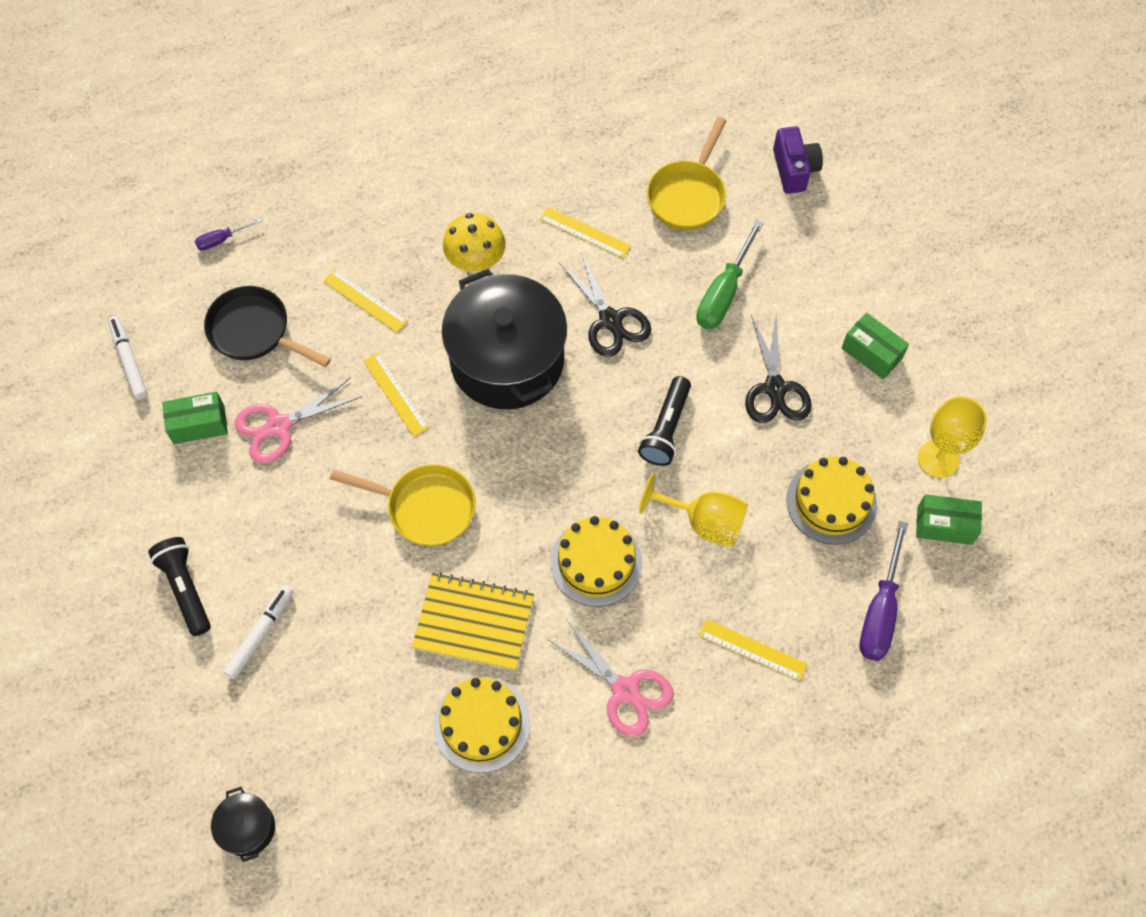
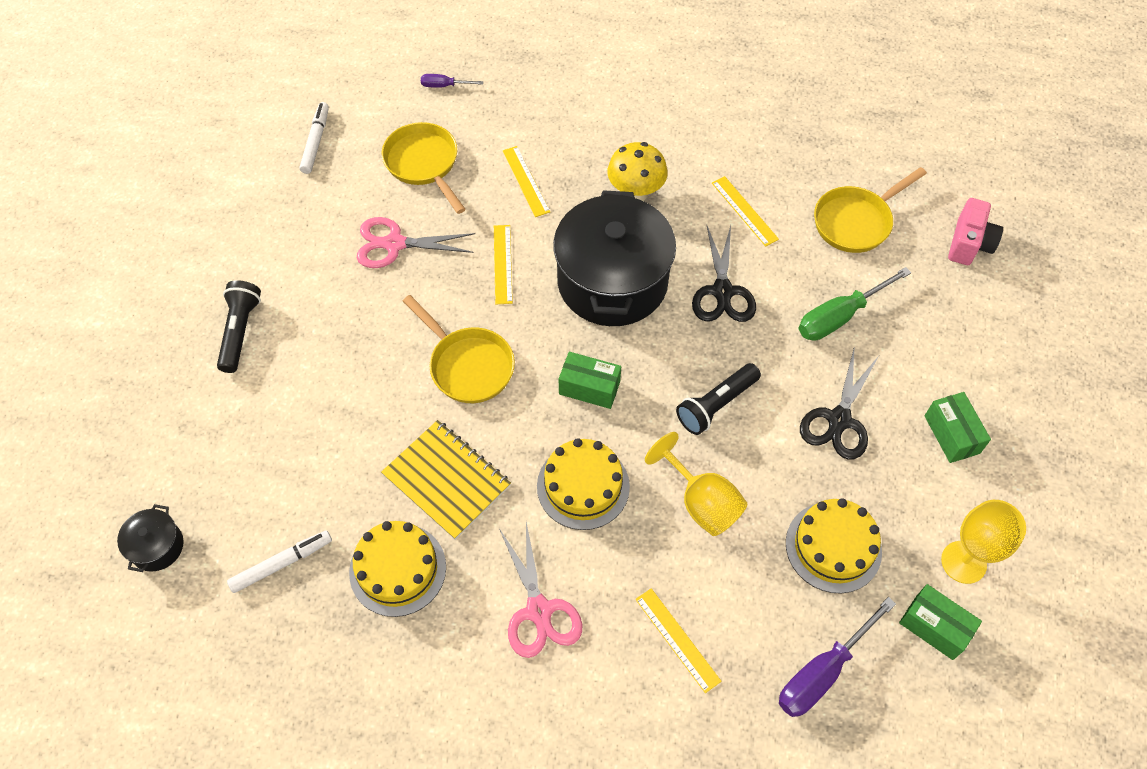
camera: 30 degrees right, 5 degrees down
(199, 424) = (335, 213): green box -> green box (589, 388)
(254, 331) = (424, 164): black pan -> yellow pan
(260, 634) = (272, 397): white marker -> white marker (282, 564)
(794, 170) = (969, 244): purple camera -> pink camera

